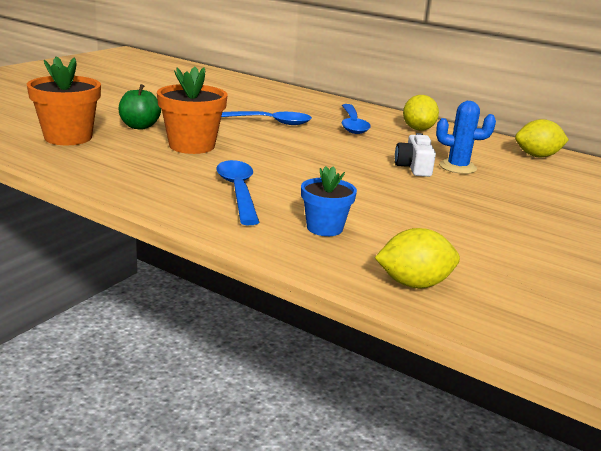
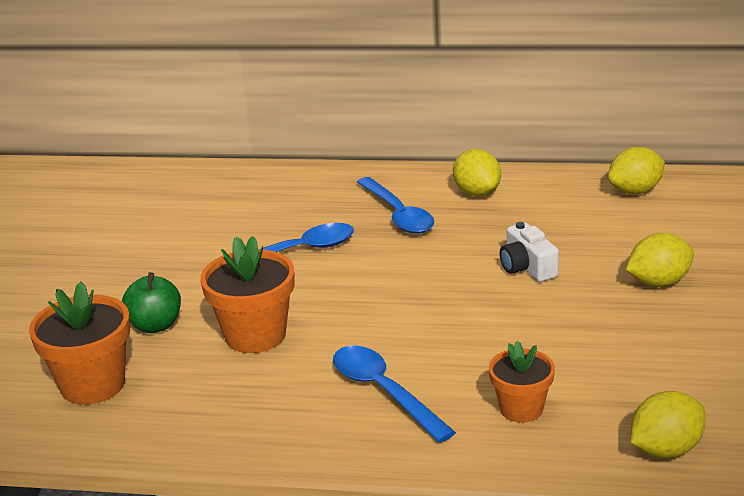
camera: 20 degrees left, 5 degrees up
(324, 228) = (521, 409): blue flower pot -> orange flower pot
(457, 167) = (571, 247): blue cactus -> none
(507, 200) = (658, 282): none -> yellow lemon

